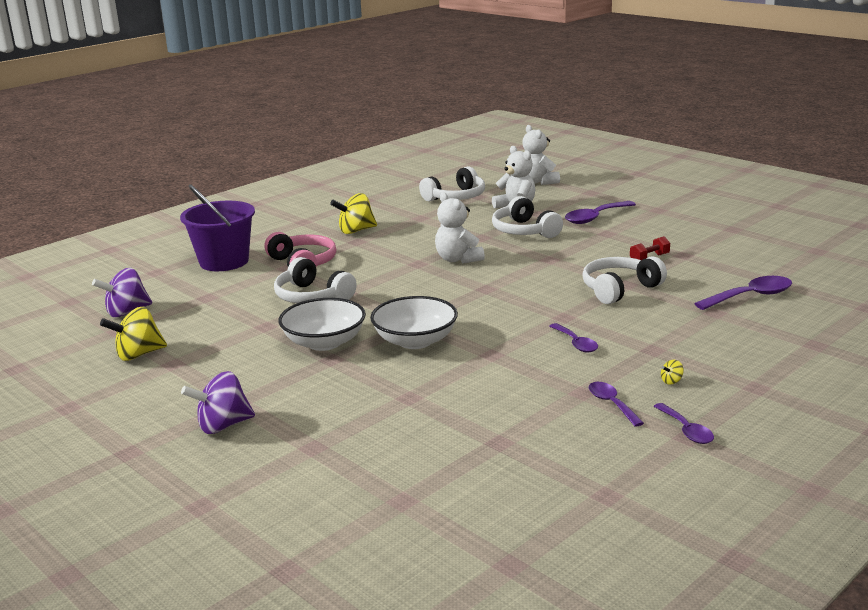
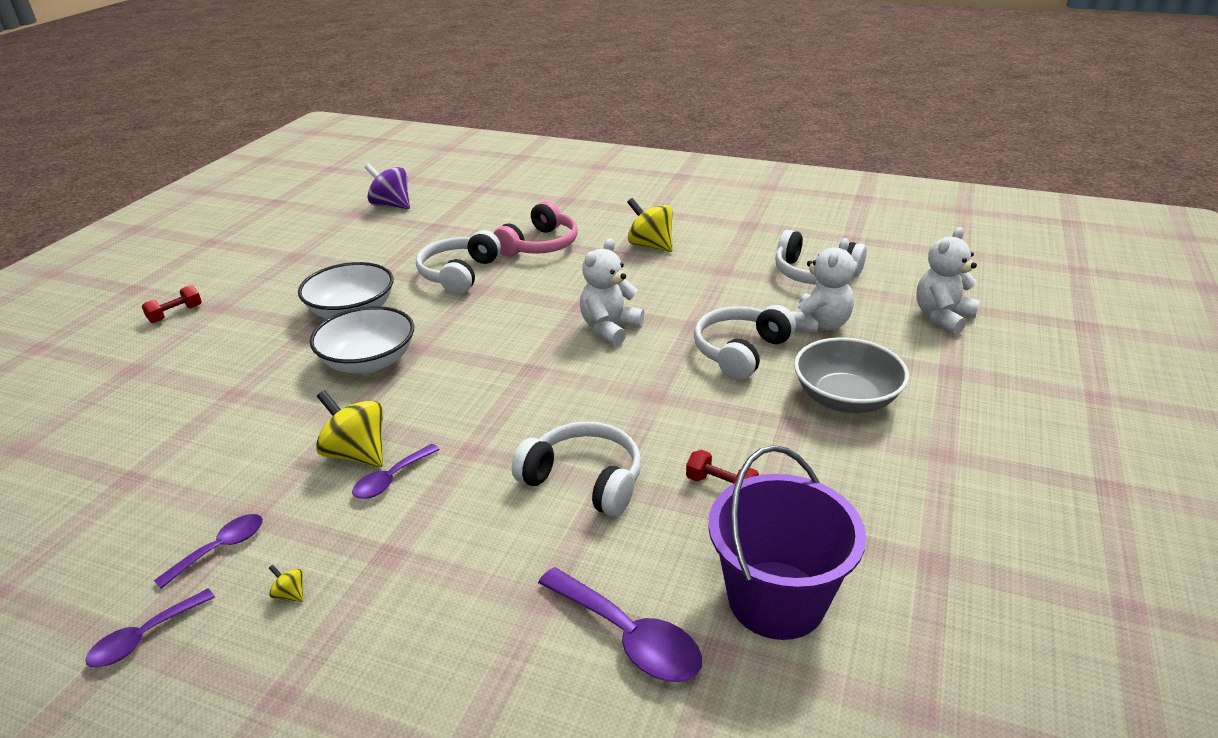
camera: 65 degrees right, 10 degrees up
(138, 354) = (308, 237): yellow spinning top -> yellow spinning top (357, 454)
(223, 425) = (175, 314): purple spinning top -> red dumbbell
(224, 261) = (522, 208): purple bucket -> purple bucket (776, 599)
(595, 218) = (845, 398): purple spoon -> grey bowl

